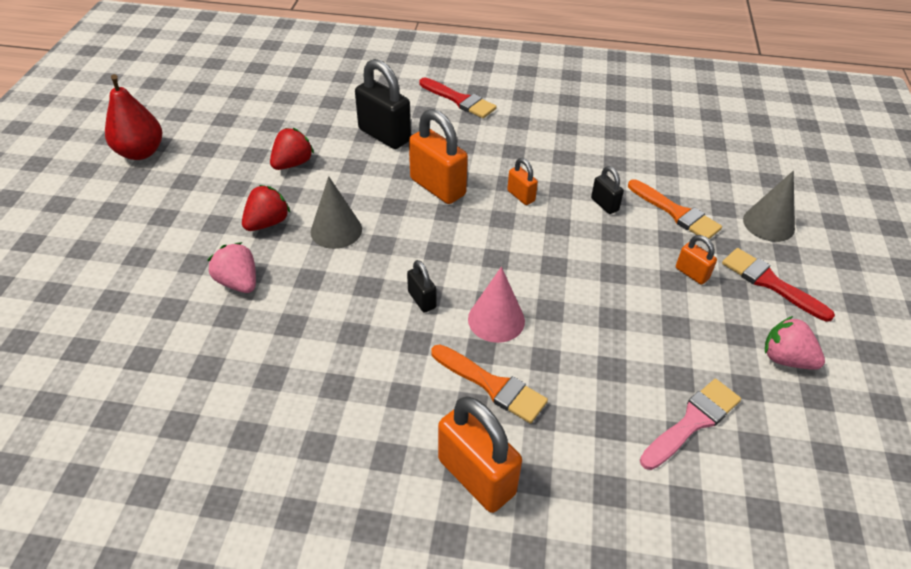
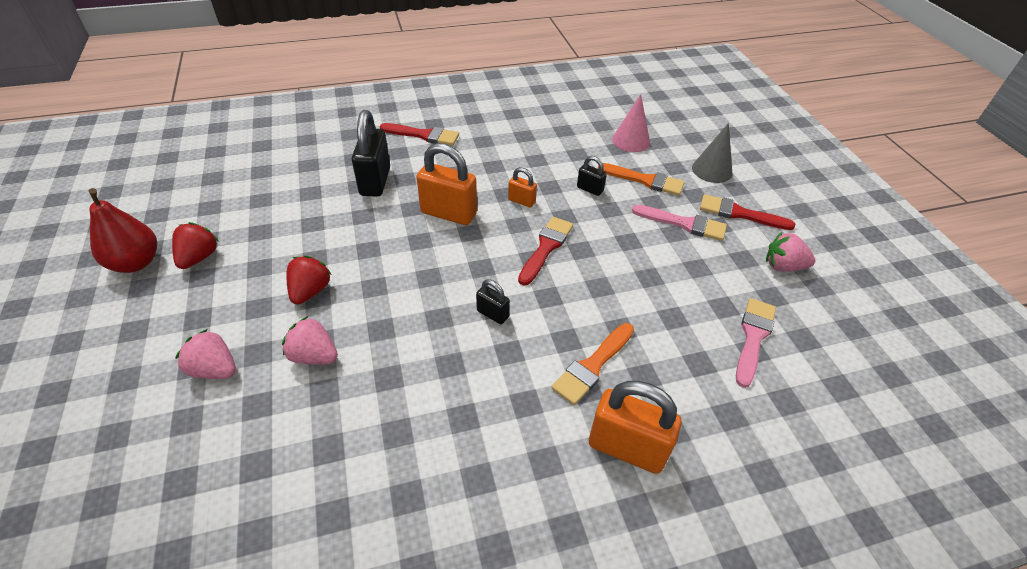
camera: 25 degrees left, 0 degrees up
(153, 265) = (215, 369): none -> pink strawberry
(292, 163) = (303, 230): red strawberry -> red strawberry (199, 257)
(336, 230) = (380, 278): grey cone -> none
(384, 135) = (375, 181): black padlock -> black padlock turned 75 degrees clockwise
(492, 385) = (593, 366): orange brush -> orange brush turned 120 degrees clockwise
(496, 320) = (563, 309): pink cone -> pink cone (631, 141)
(517, 252) = (546, 248): none -> red brush
(691, 273) = (683, 223): orange padlock -> pink brush

